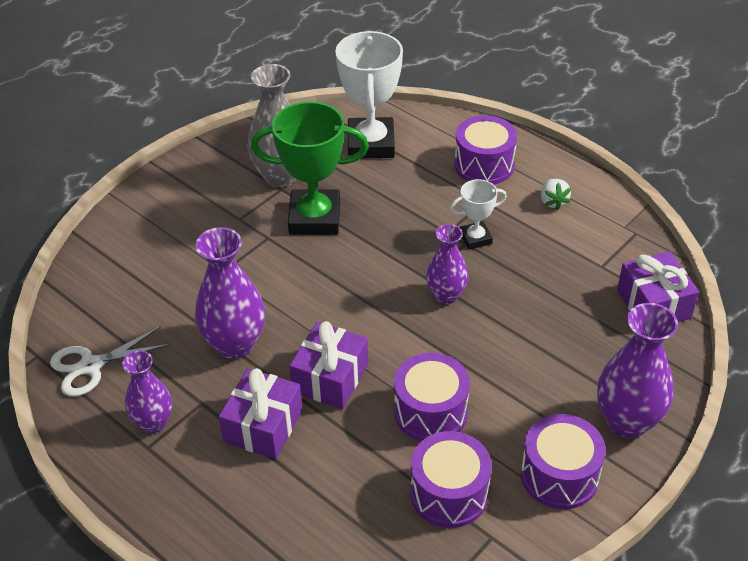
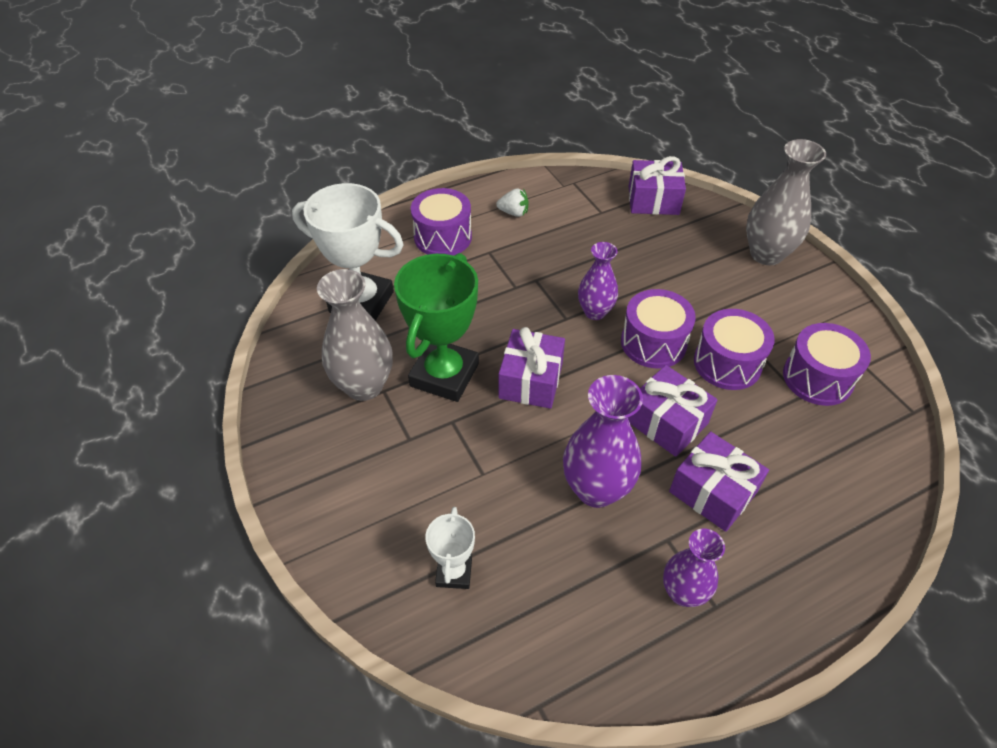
camera: 70 degrees left, 5 degrees up
(91, 366) = (578, 643): white scissors -> none
(335, 273) = (530, 380): none -> purple gift
(475, 238) = (533, 271): white trophy -> white trophy (454, 572)
(559, 475) = (811, 307): purple drum -> purple drum (653, 343)
(627, 421) = (766, 254): purple vase -> grey vase

